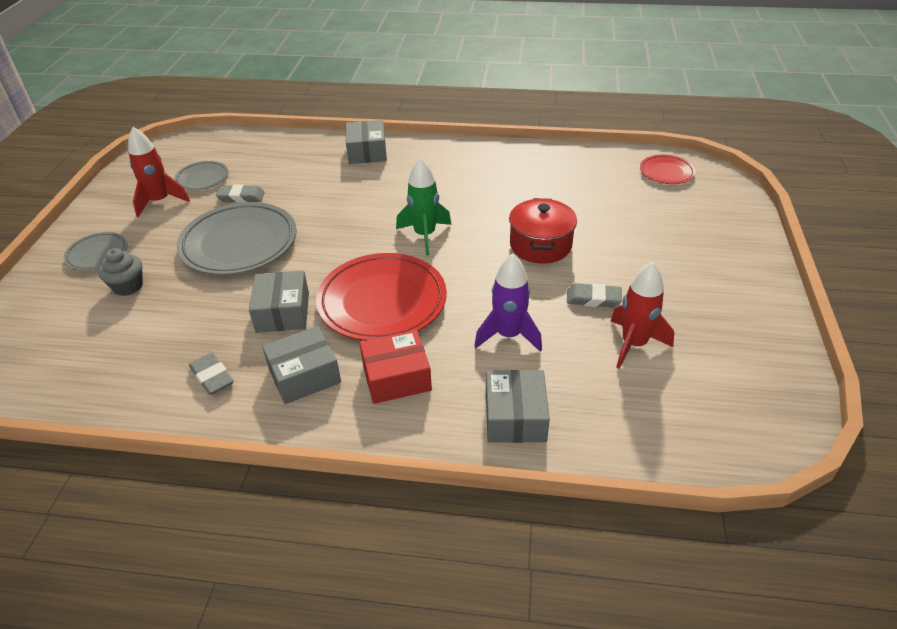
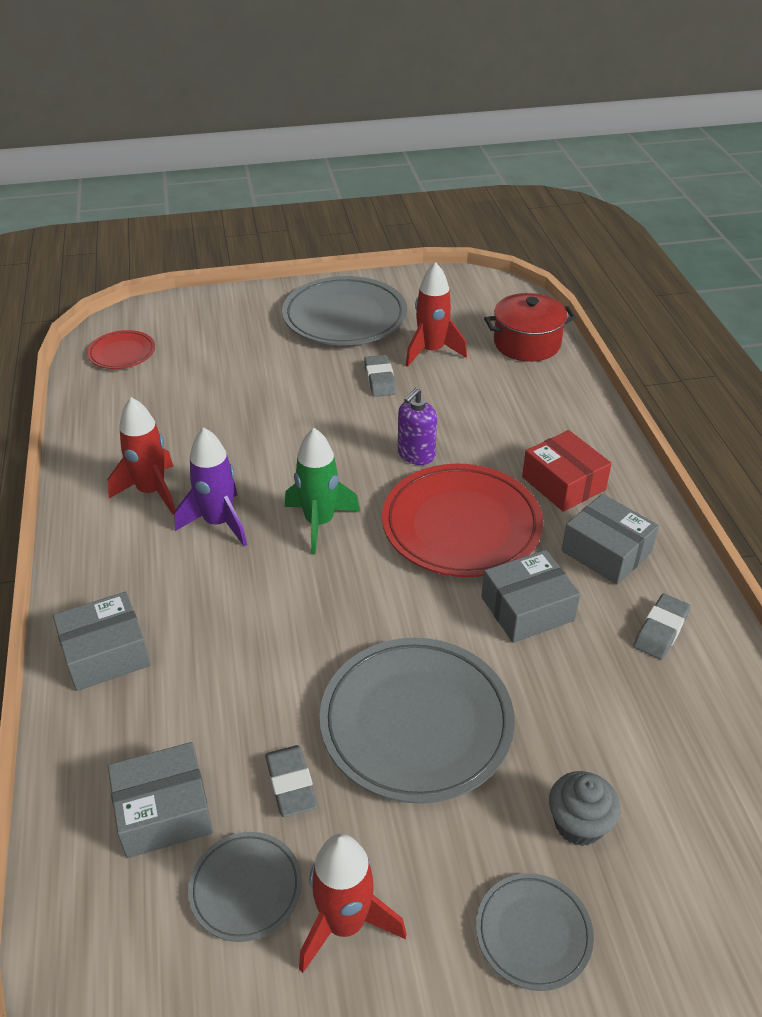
camera: 110 degrees left, 0 degrees up
(477, 297) = (416, 455): none -> purple soap dispenser
(493, 174) = (151, 492): none -> red rocket
(508, 335) = (462, 423): purple rocket -> purple rocket (218, 522)
(515, 417) = (559, 402): grey box -> grey box (164, 811)
(540, 245) = (303, 425): red pot -> red pot (527, 343)
(709, 297) = (345, 317): none -> grey plate

